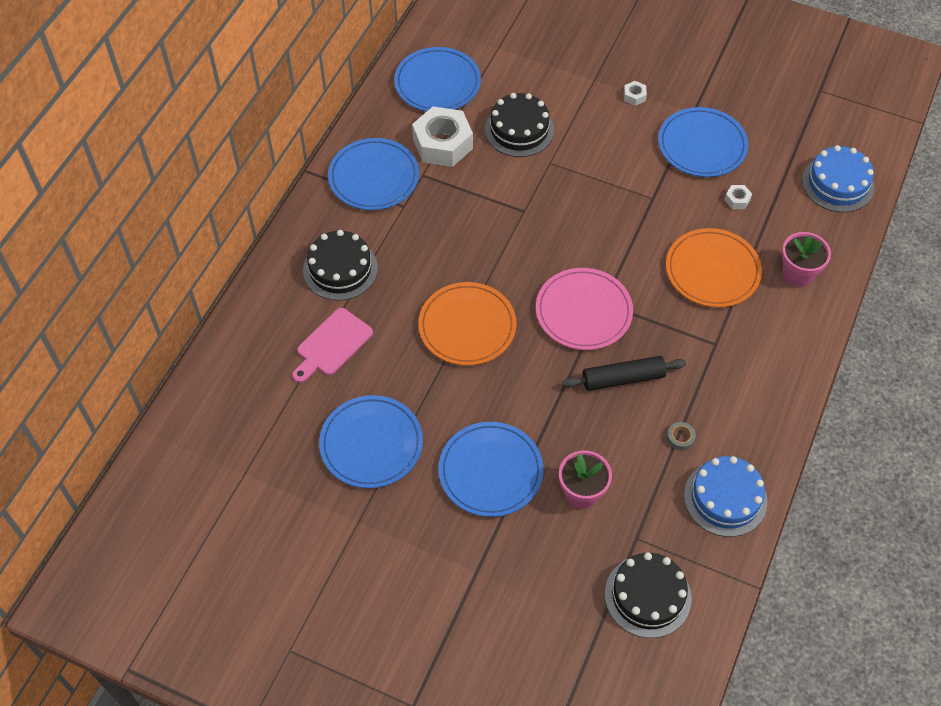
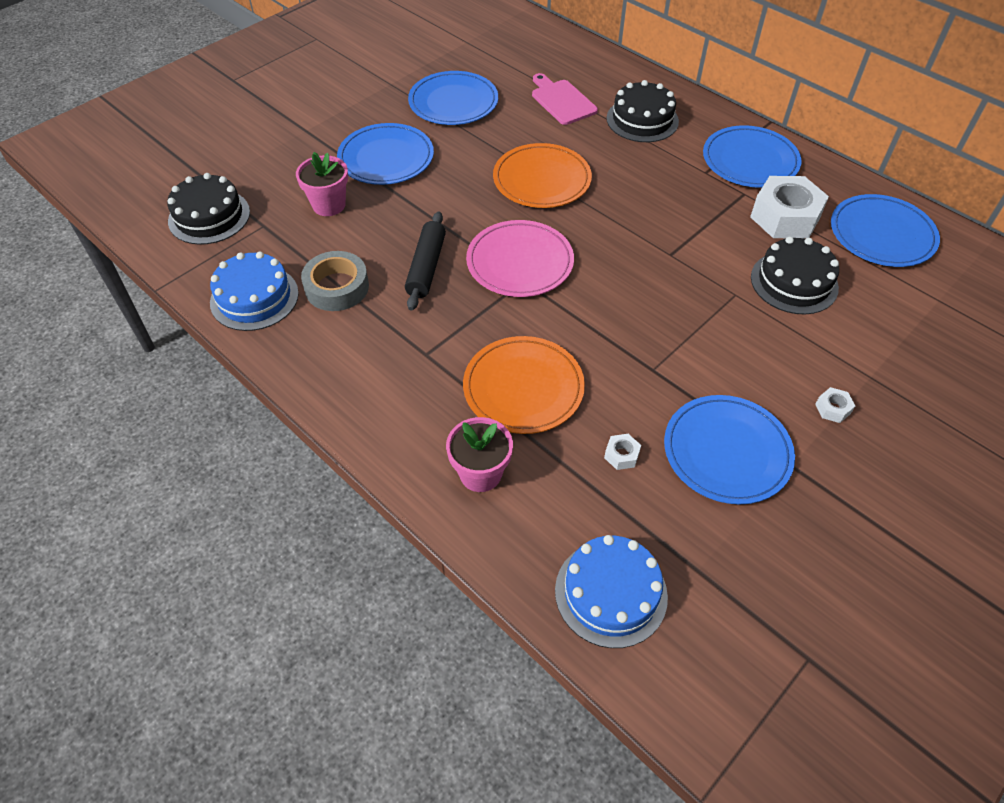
camera: 110 degrees right, 5 degrees down
(680, 438) = (337, 287): grey tape -> grey tape, size x2.16

